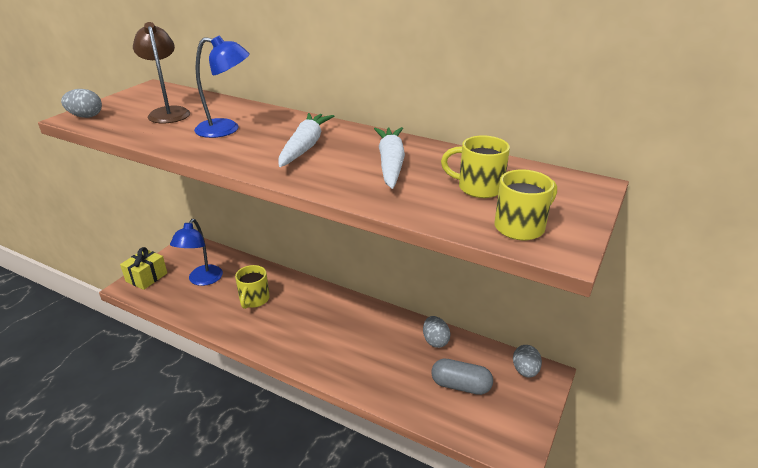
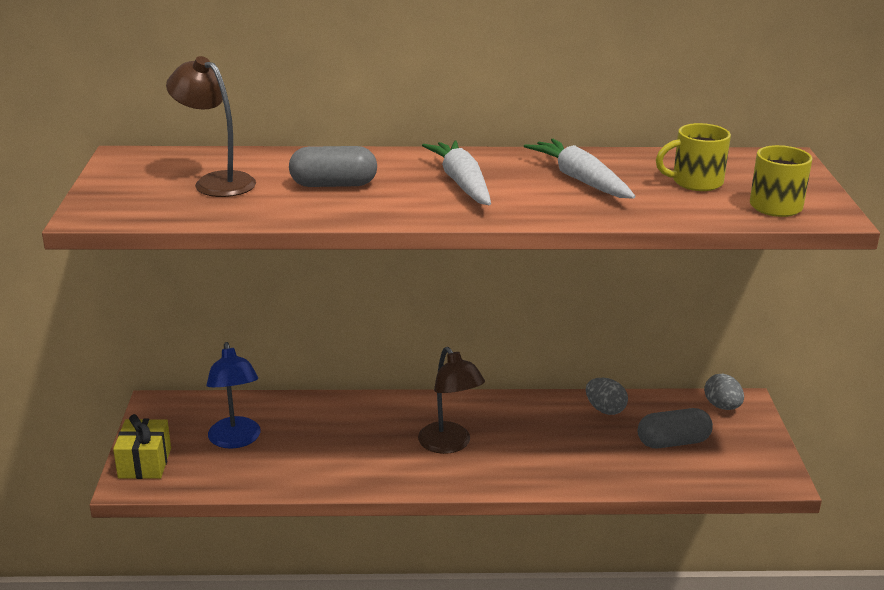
camera: 30 degrees left, 5 degrees down
(86, 116) = (105, 210): grey egg -> none
(226, 129) = (333, 185): blue lamp -> grey capsule
(254, 300) = (338, 439): yellow mug -> none
(311, 328) = (449, 445): none -> brown lamp

